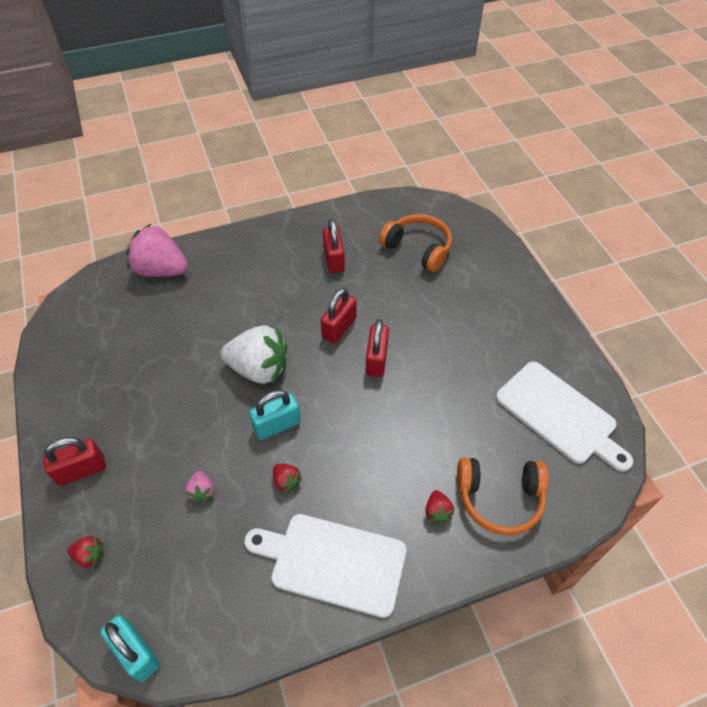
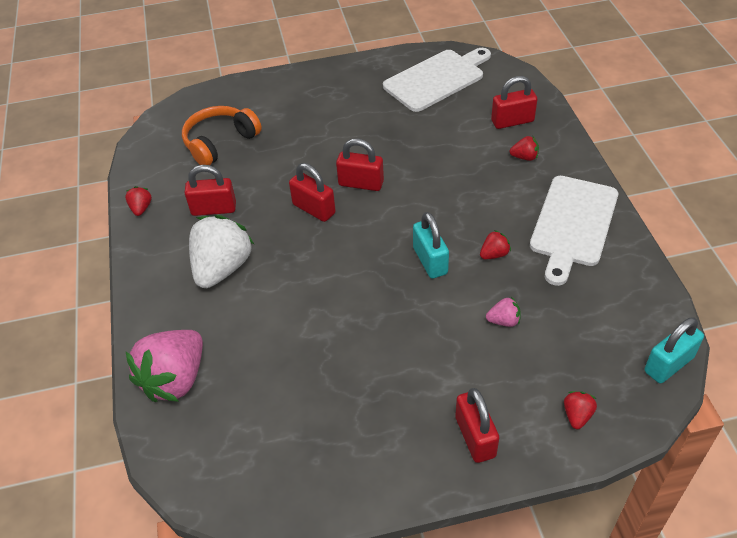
camera: 80 degrees left, 5 degrees down
(259, 369) = (356, 275): white strawberry -> white strawberry (222, 268)
(331, 216) = (141, 208): none -> red strawberry
(499, 498) = (512, 121): orange headphones -> red padlock

